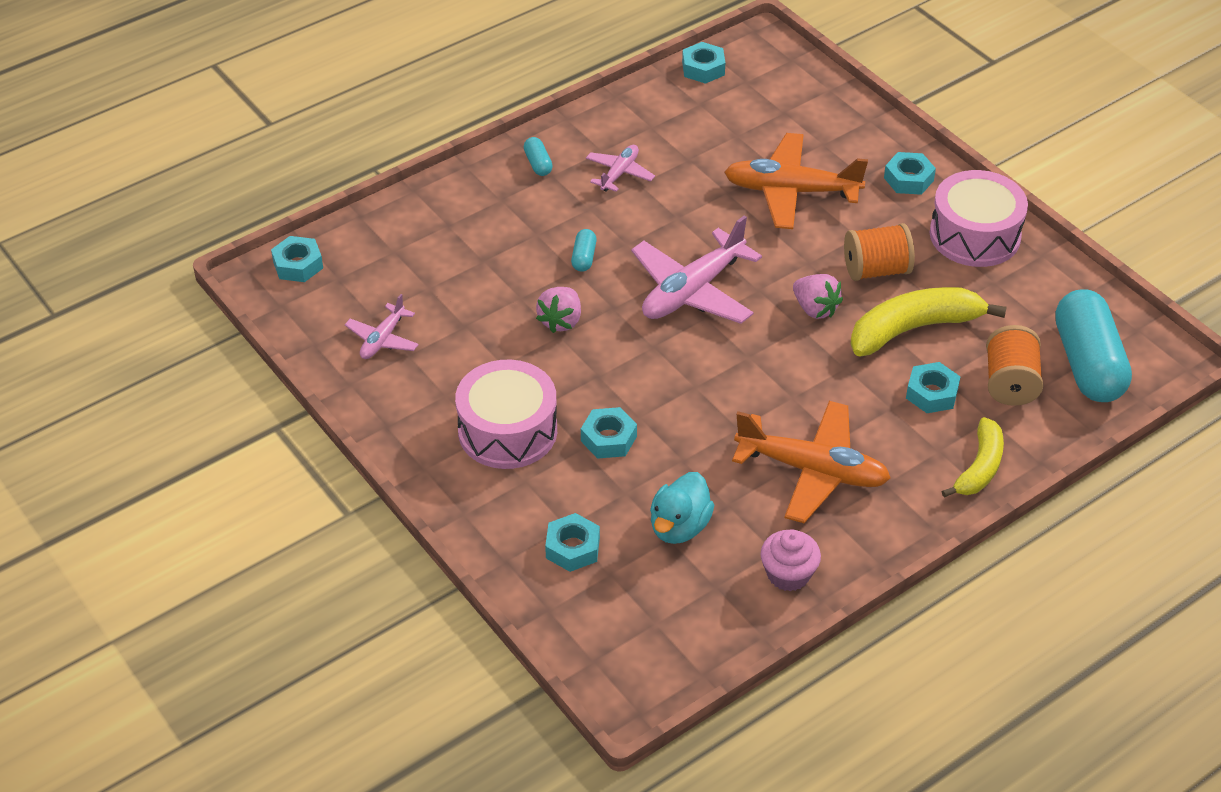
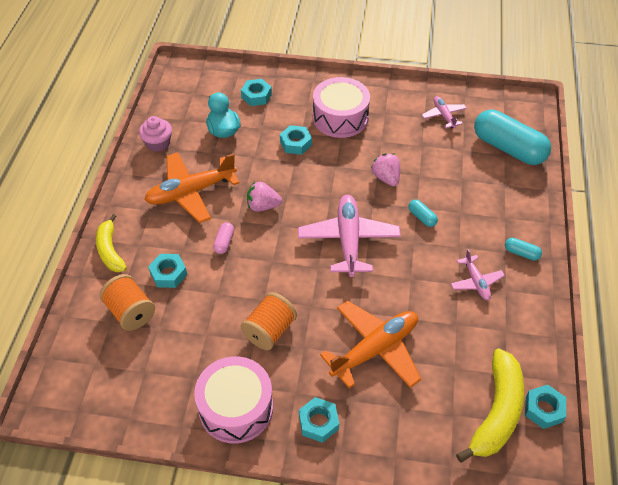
camera: 135 degrees right, 5 degrees up
(298, 265) = (528, 119): turquoise nut -> none
(815, 309) = (277, 278): pink strawberry -> pink strawberry (263, 206)
(833, 383) = (224, 242): none -> pink capsule
(914, 329) = (212, 307): yellow banana -> yellow banana (496, 412)
(1087, 363) = (94, 360): turquoise capsule -> turquoise capsule (508, 148)

